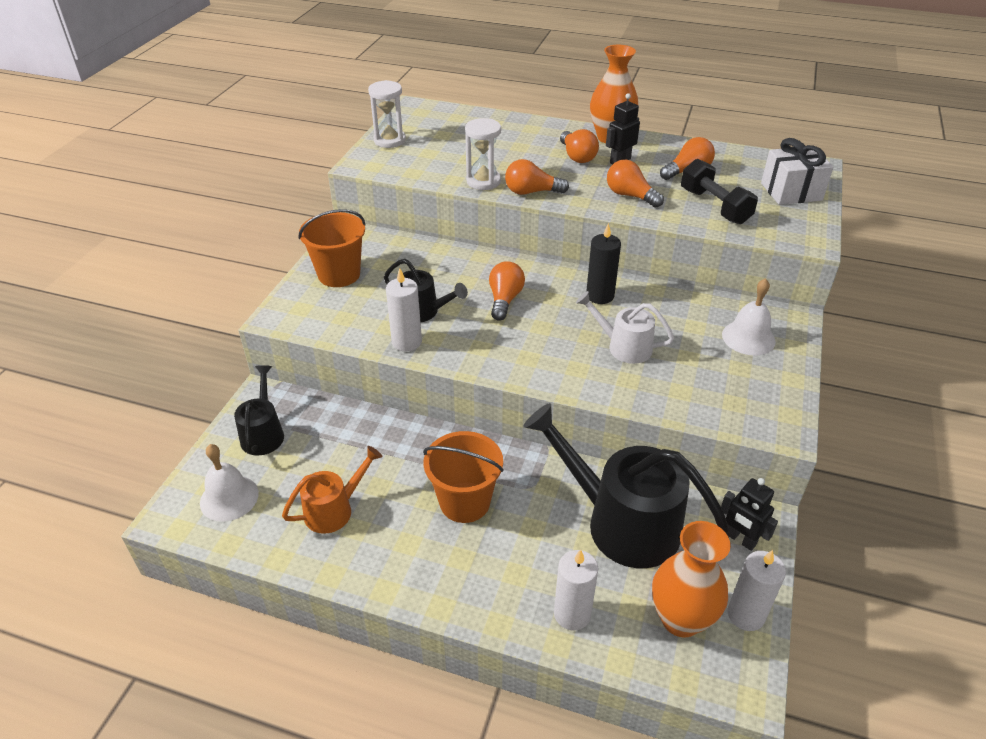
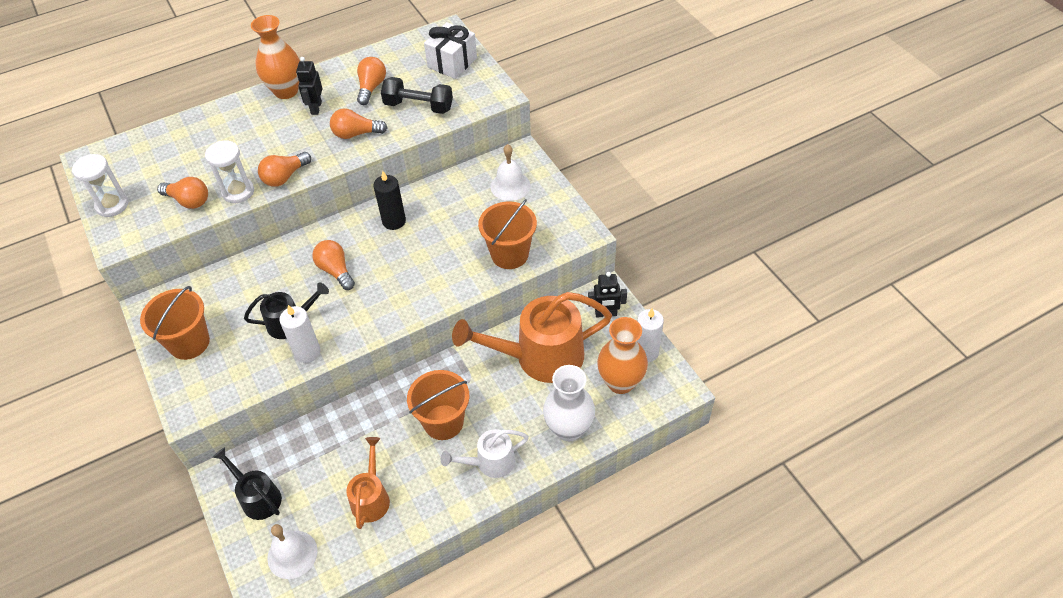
camera: 45 degrees left, 10 degrees up
(572, 614) = (568, 429): white candle -> white vase
(577, 156) = (281, 124): orange light bulb -> orange light bulb (189, 201)
(620, 522) = (539, 357): black watering can -> orange watering can
(623, 346) = (447, 247): white watering can -> white watering can (490, 462)
(677, 394) = (509, 254): none -> orange bucket

